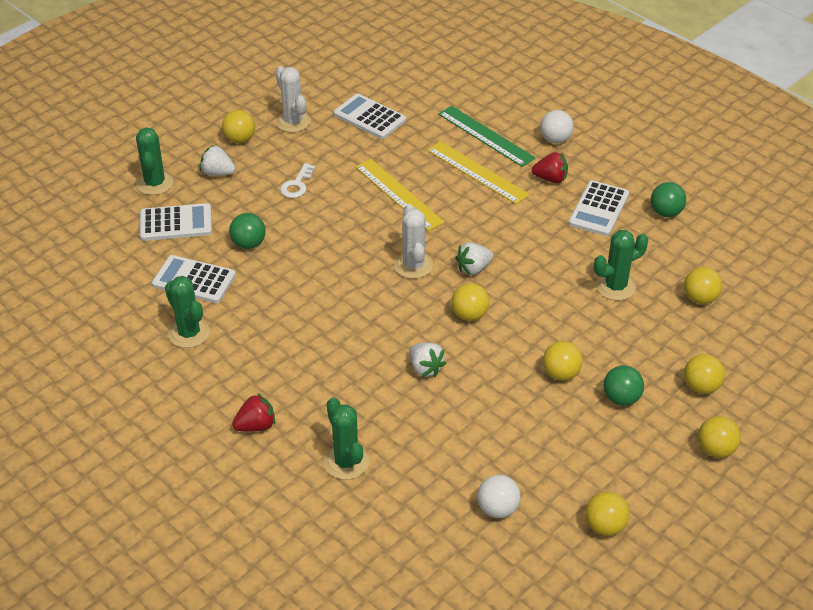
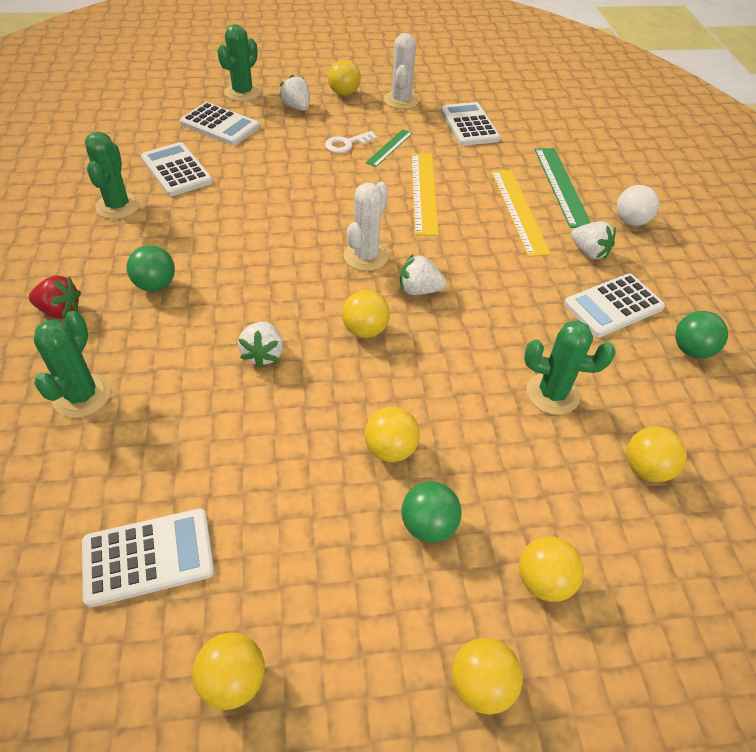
camera: 35 degrees right, 5 degrees up
(248, 244) = (252, 166): green ball -> green ball (155, 285)
(333, 170) = (389, 148): none -> green ruler
(497, 509) = (148, 557): white ball -> white calculator
(550, 179) = (589, 252): red strawberry -> white strawberry

